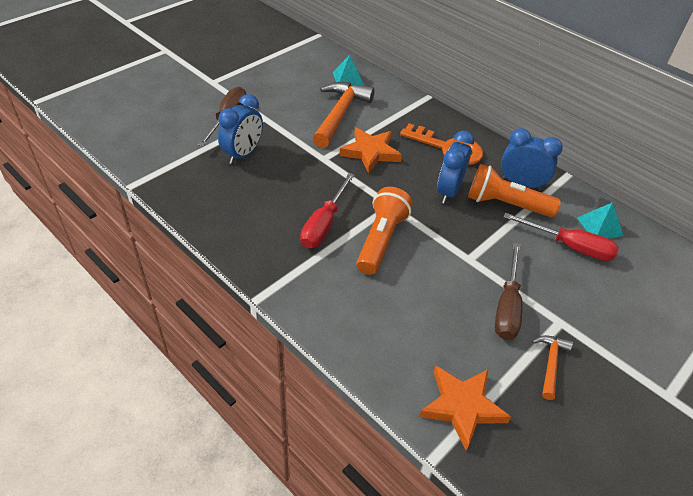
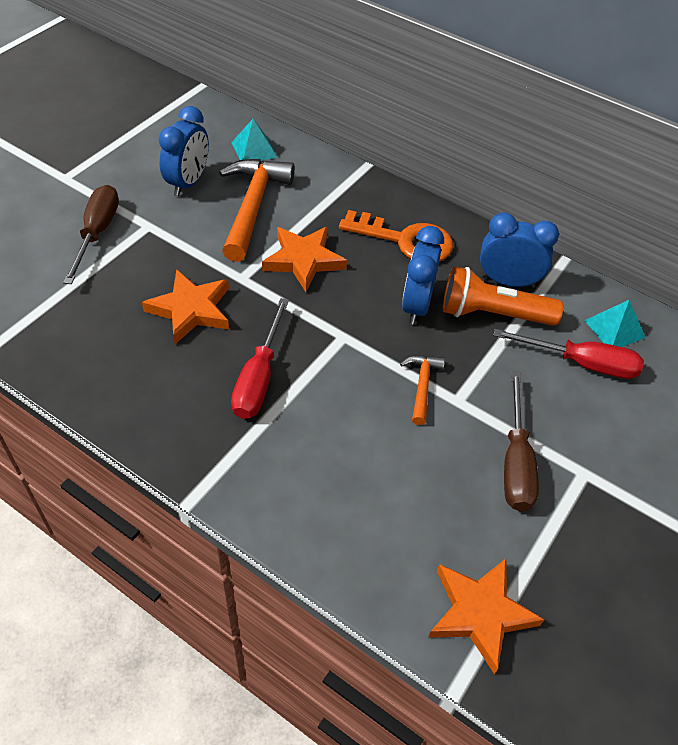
camera: 10 degrees left, 5 degrees up
(243, 154) = (129, 286): blue clock -> blue clock (188, 183)
(283, 174) = (191, 310): none -> orange star
(381, 240) = (339, 390): orange flashlight -> none
(550, 364) = (580, 534): orange hammer -> orange hammer (422, 386)

